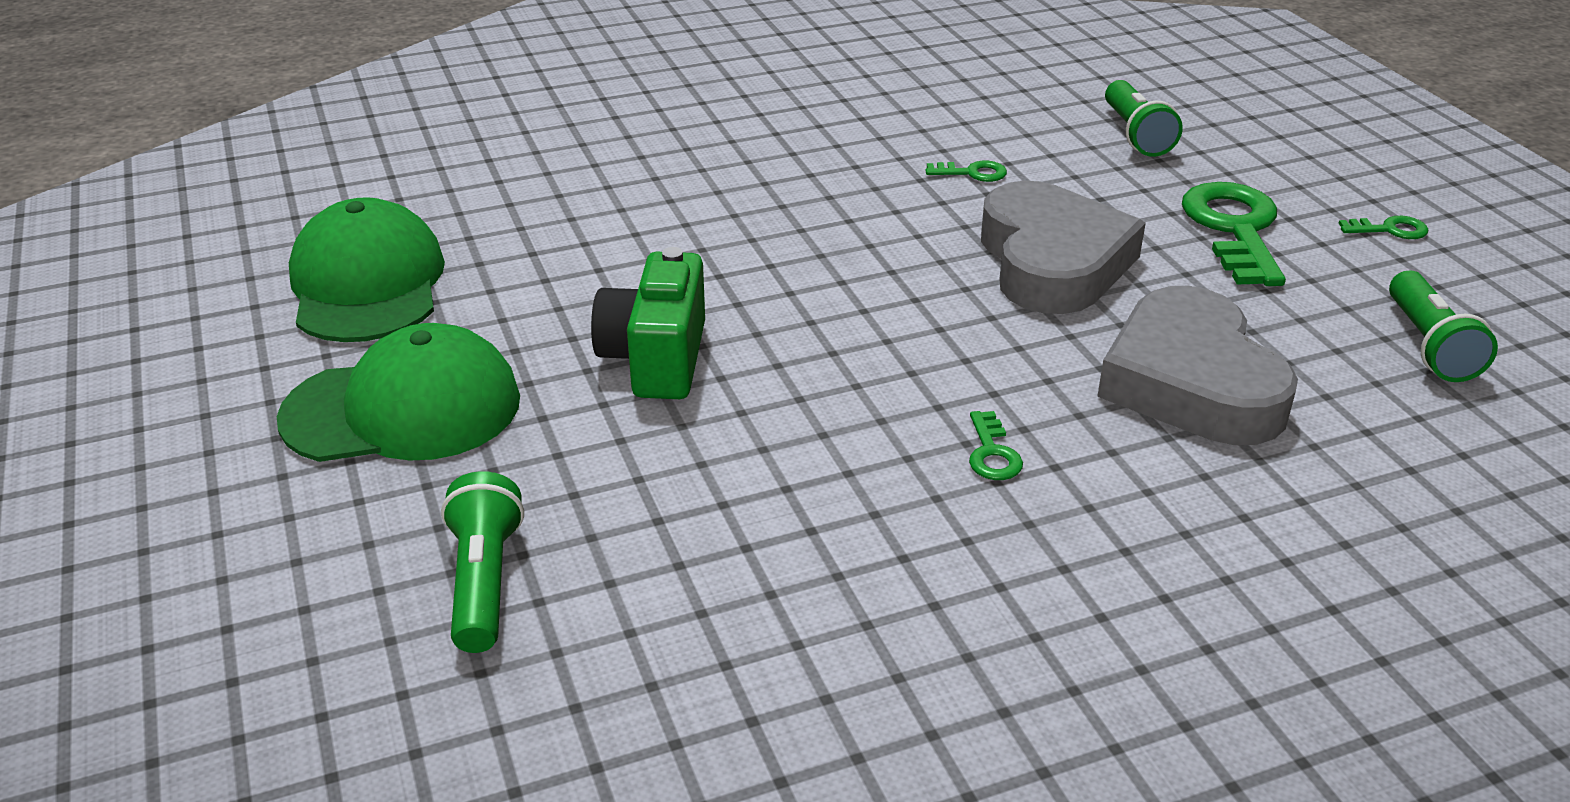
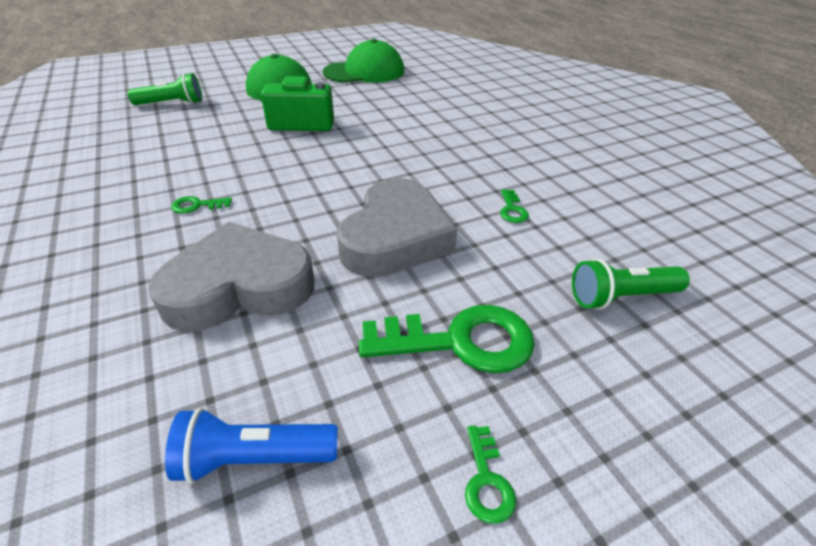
camera: 85 degrees right, 5 degrees up
(1052, 261) = (395, 237): grey heart -> grey heart turned 60 degrees counterclockwise
(1429, 345) = (254, 458): green flashlight -> blue flashlight

